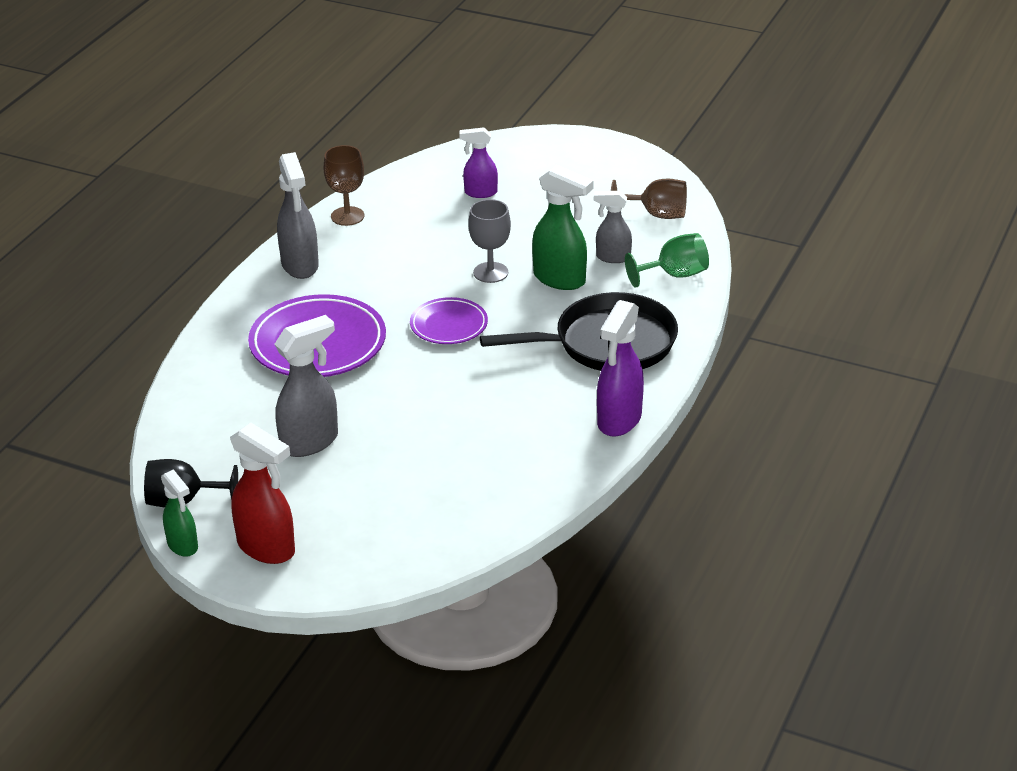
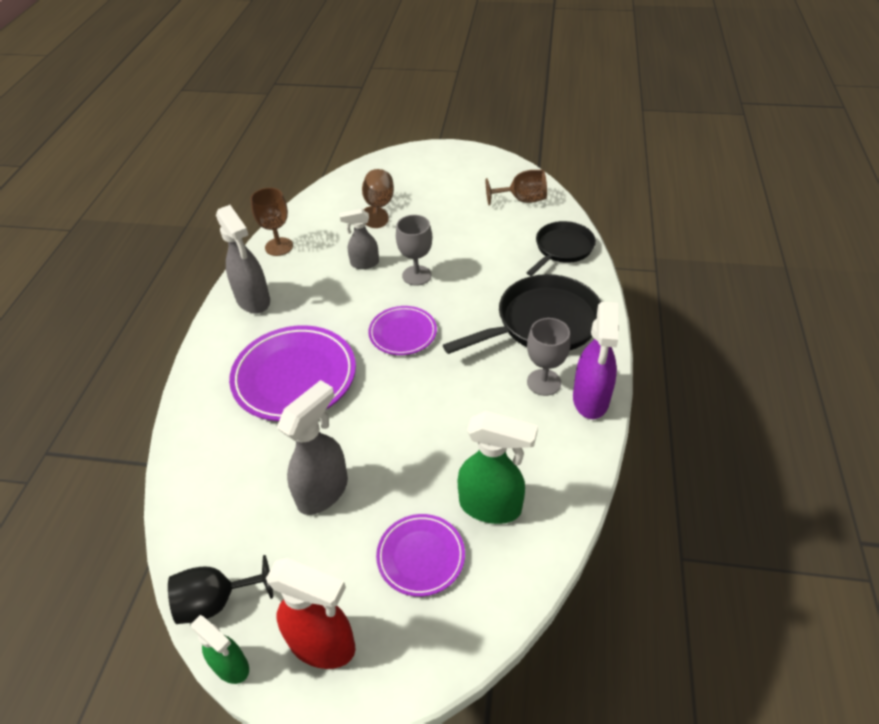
camera: 15 degrees left, 10 degrees up
(381, 507) = (421, 557): none -> purple plate
(480, 193) = (378, 206): purple spray bottle -> brown goblet
(560, 279) = (475, 270): green spray bottle -> green spray bottle (491, 507)
(578, 396) = (544, 382): none -> grey goblet
(612, 257) = (507, 243): grey spray bottle -> grey spray bottle (364, 263)
(674, 275) = (562, 249): green goblet -> black pan

